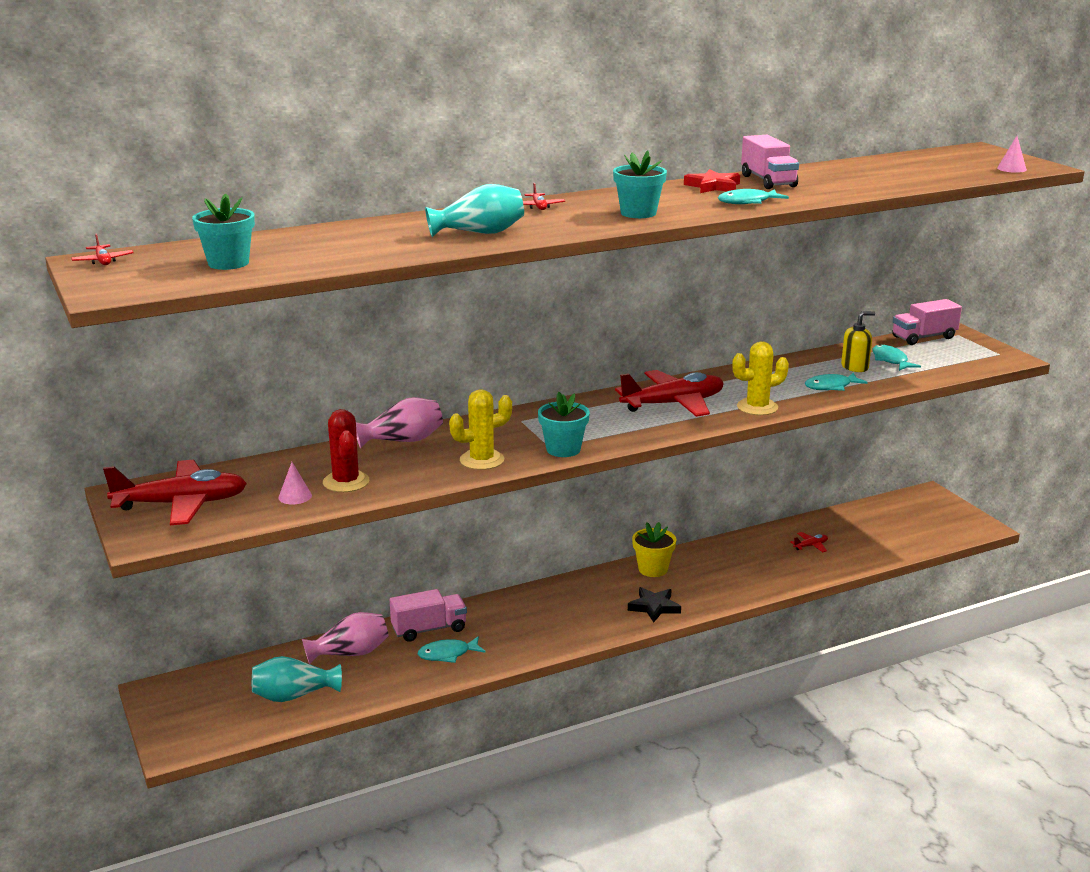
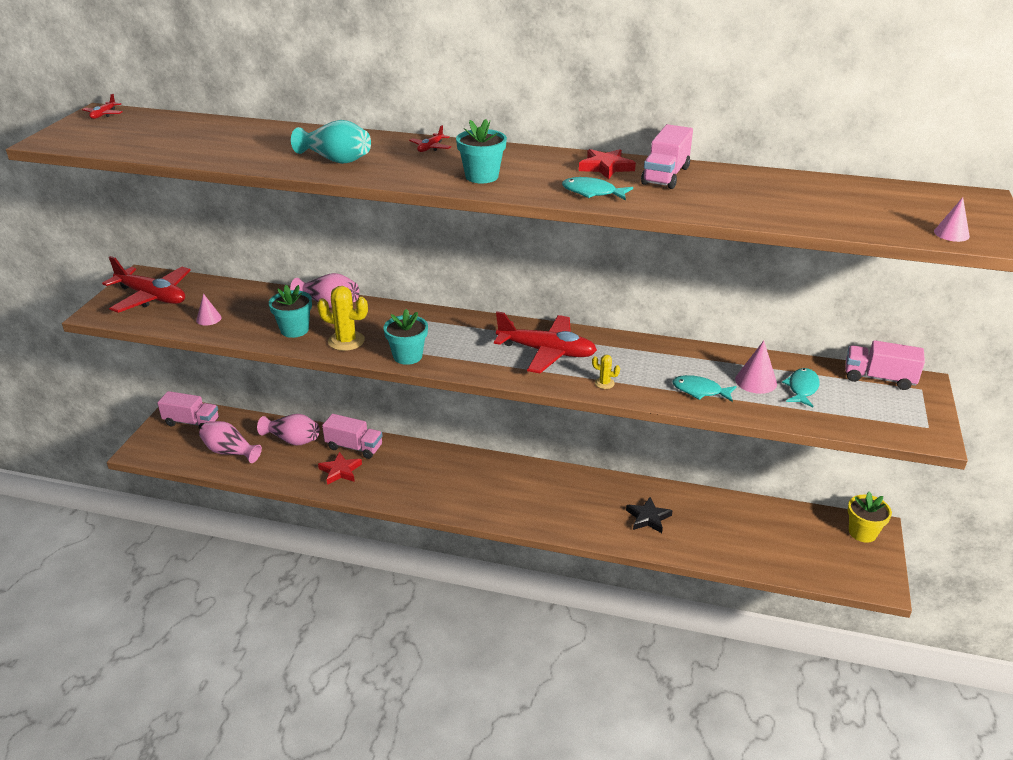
camera: 40 degrees right, 10 degrees up
(197, 692) = (192, 422): none -> pink truck
(228, 263) = (150, 137): turquoise flower pot -> turquoise flower pot (294, 330)
(294, 695) = (230, 452): turquoise vase -> pink vase
(346, 482) = (249, 321): red cactus -> none
(448, 654) = (340, 471): turquoise fish -> red star
(653, 569) = (550, 478): yellow flower pot -> yellow flower pot (862, 532)
(654, 607) = (509, 508): black star -> black star (648, 518)
(757, 407) = (604, 383): yellow cactus -> yellow cactus, size x0.51
(810, 546) = (697, 522): red plane -> none
(855, 367) = (756, 381): yellow soap dispenser -> pink cone

